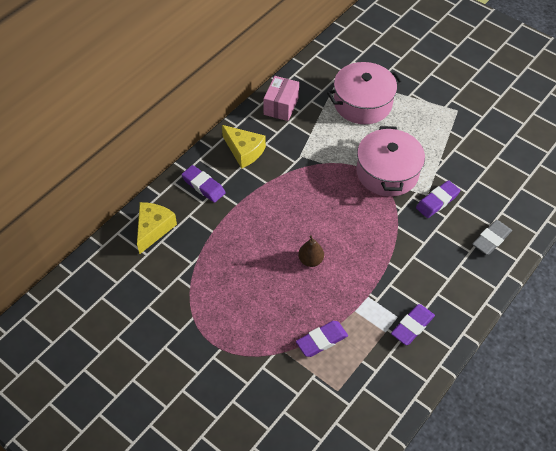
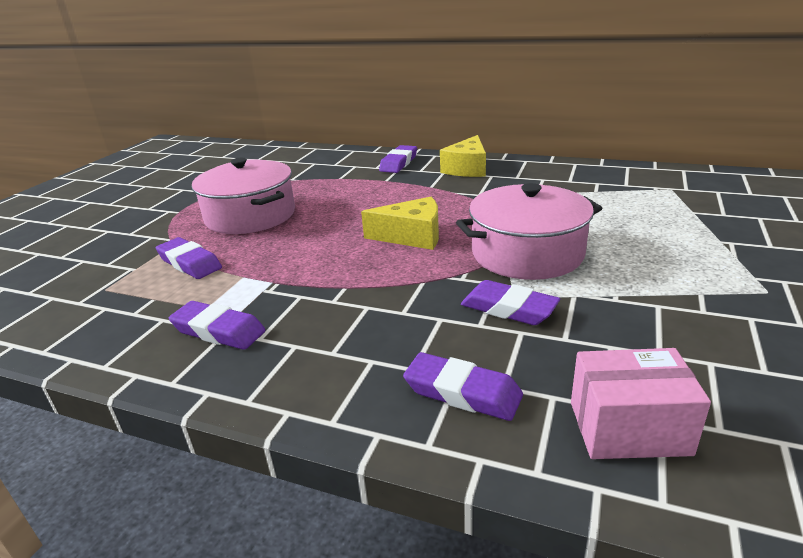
camera: 75 degrees right, 25 degrees down
(153, 229) = (327, 157): yellow cheese -> yellow cheese (412, 236)
(281, 106) = (562, 170): pink box -> pink box (629, 428)
(310, 260) = (321, 232): brown pear -> none
(362, 103) = (644, 211): pink pot -> pink pot (250, 216)
(491, 239) = (462, 392): grey eraser -> purple eraser

